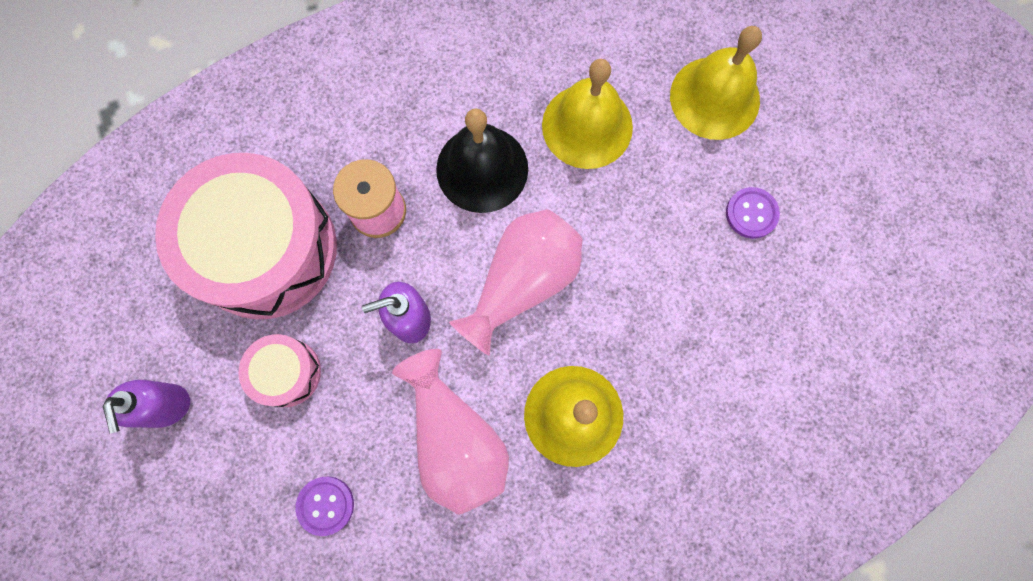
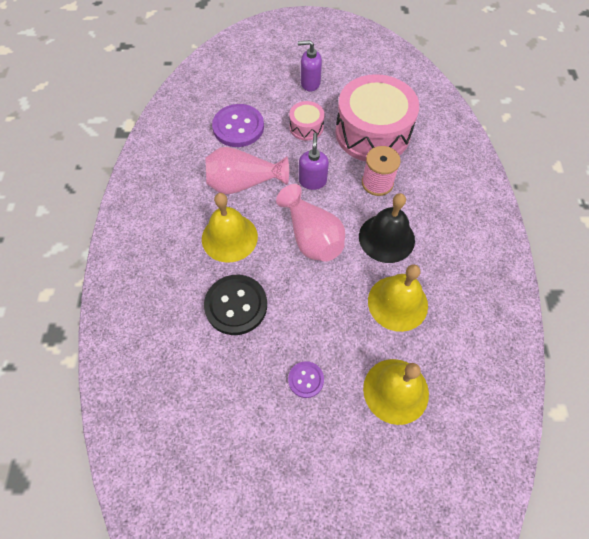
camera: 110 degrees right, 15 degrees down
(325, 505) = (238, 127): purple button -> purple button, size x1.87
(686, 353) = (236, 305): none -> black button

